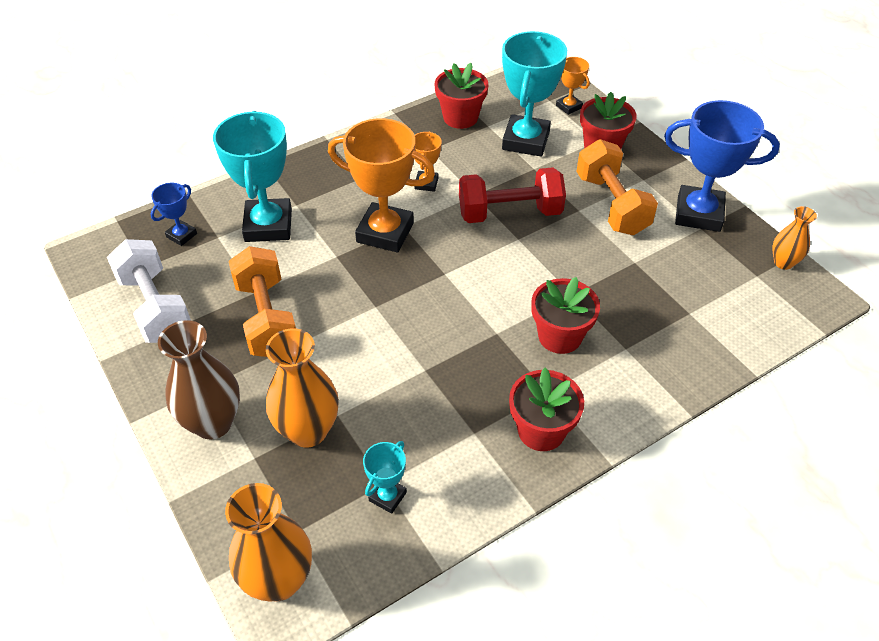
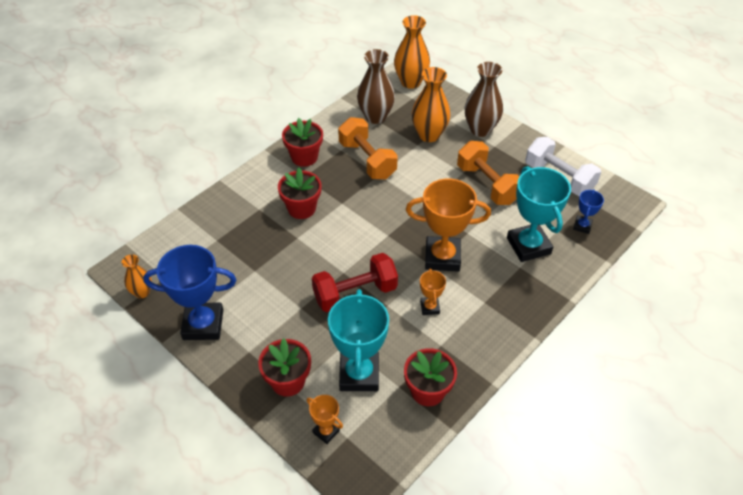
camera: 165 degrees right, 0 degrees up
(387, 496) = (375, 117): turquoise trophy -> brown vase
(612, 204) = (274, 318): orange dumbbell -> orange dumbbell (367, 160)

